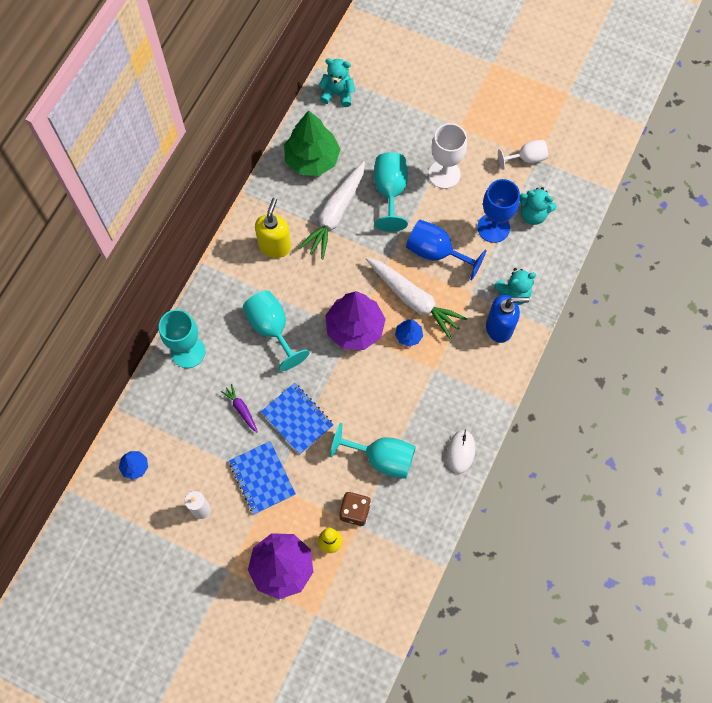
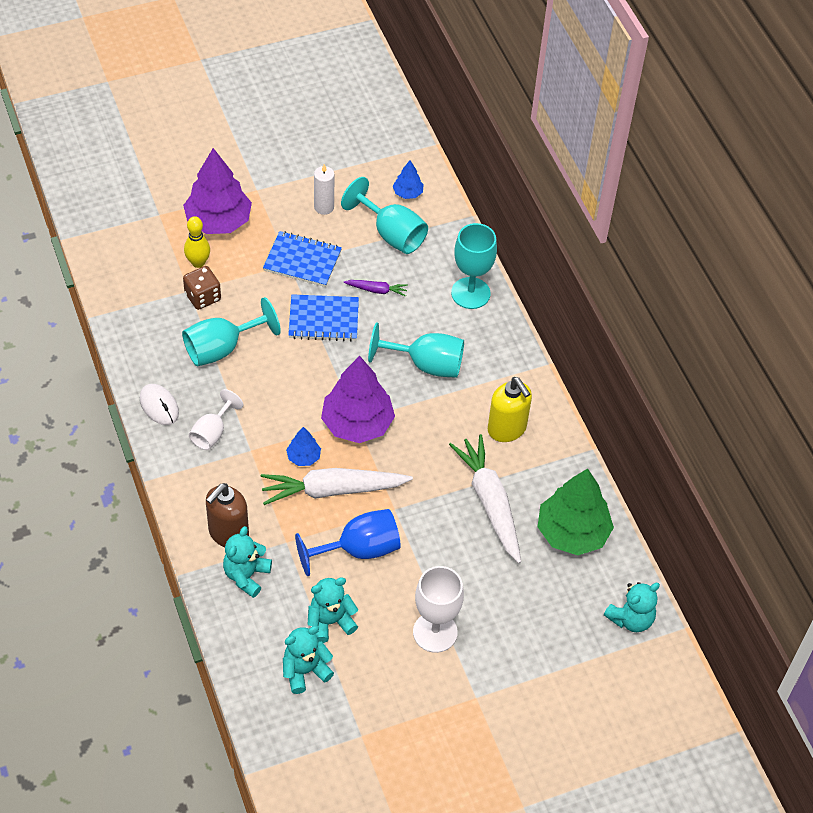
camera: 130 degrees right, 15 degrees down
(390, 191) = (466, 568): turquoise goblet -> turquoise goblet (391, 234)
(493, 227) = (330, 622): blue goblet -> turquoise teddy bear
(499, 327) = (228, 533): blue soap dispenser -> brown soap dispenser
(526, 158) = (372, 726): white goblet -> white goblet (212, 432)

